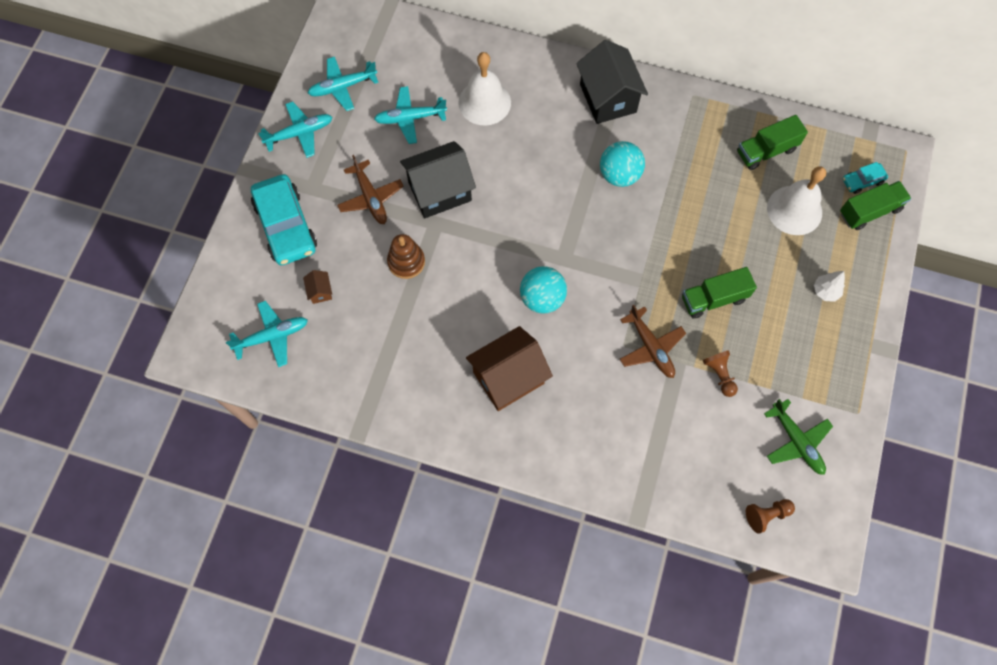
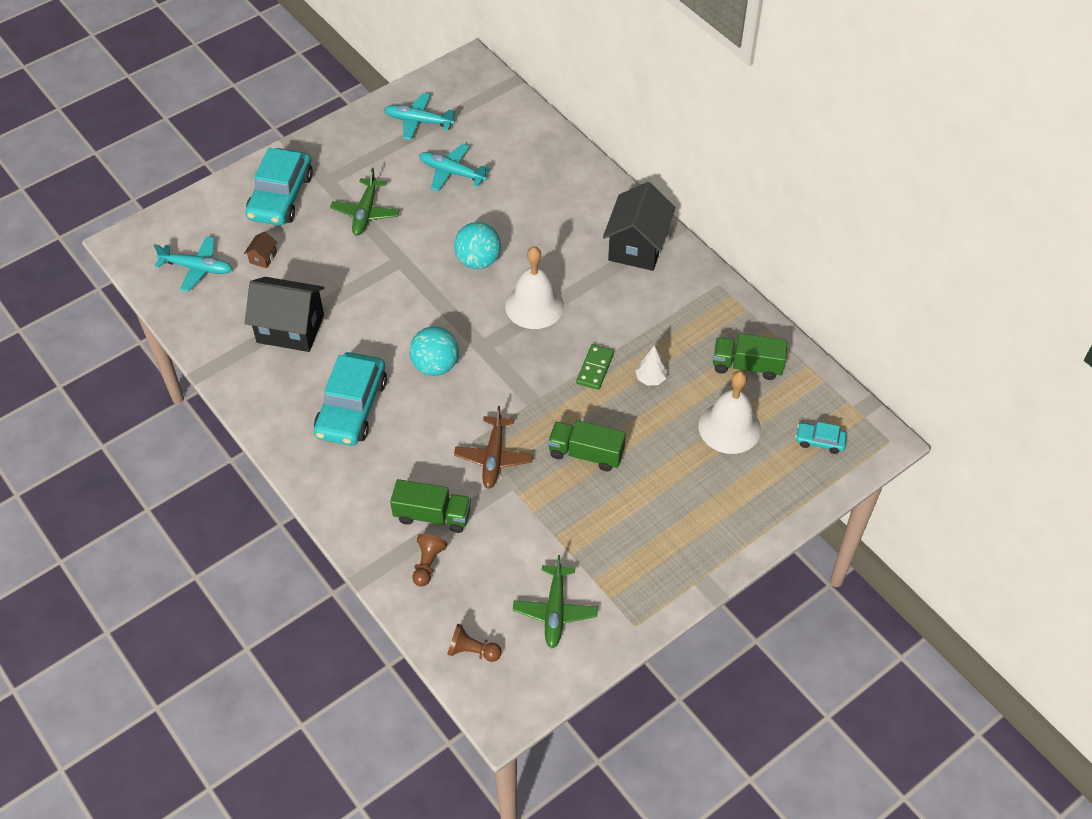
camera: 35 degrees right, 15 degrees down
(299, 133) = (353, 137): turquoise plane -> none
(370, 197) = (366, 212): brown plane -> green plane
(406, 262) = (350, 275): brown stacking toy -> none
(439, 191) = (425, 238): black house -> black house (290, 328)
(484, 102) = (525, 193): white bell -> white bell (534, 305)
(508, 377) = (352, 407): brown house -> turquoise car
(619, 175) = (591, 310): turquoise ball -> turquoise ball (478, 261)
(662, 223) = (595, 368): none -> green domino
(719, 375) = (535, 515): brown pawn -> brown pawn (428, 564)
(825, 291) = (697, 509): white tree -> white tree (650, 378)
(869, 211) = (803, 470): green truck -> green truck (432, 515)

